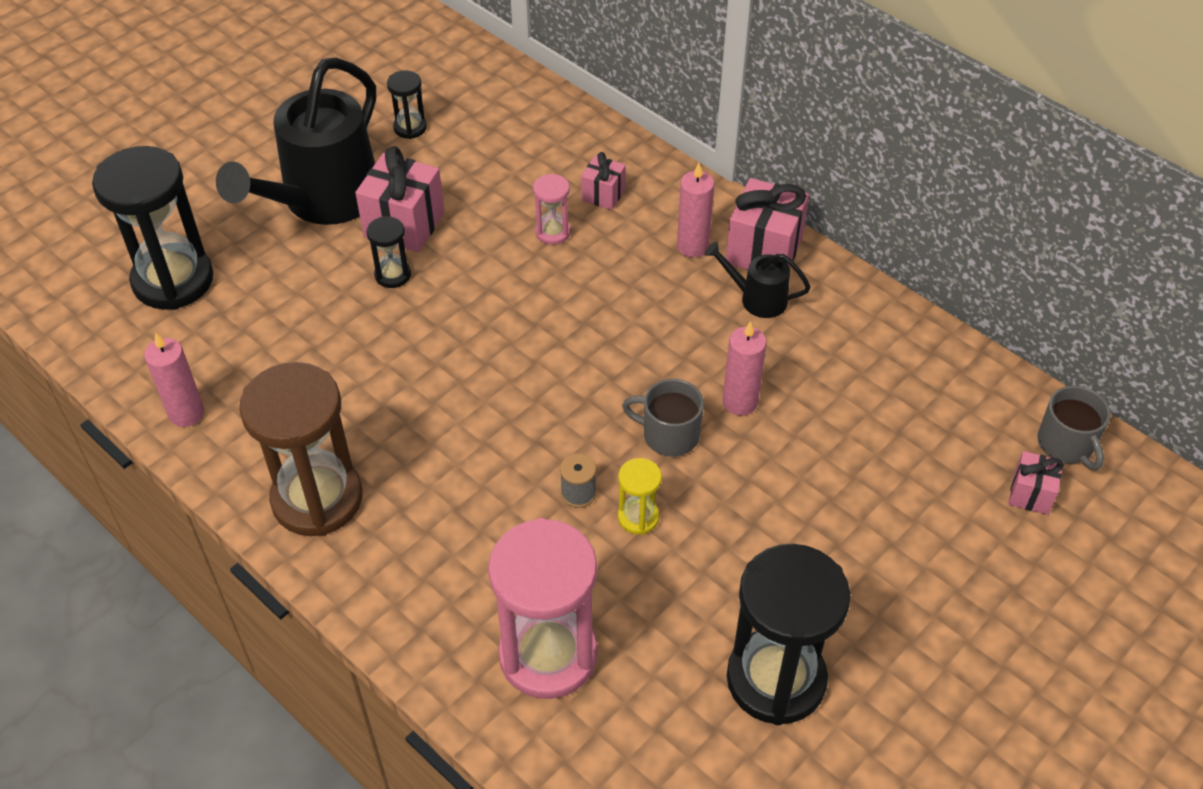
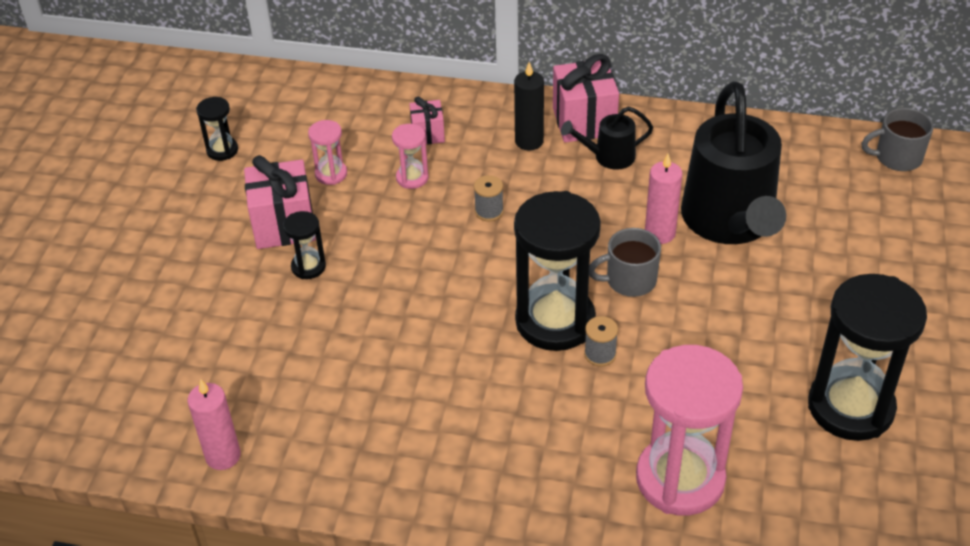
camera: 30 degrees left, 5 degrees down
(173, 280) = (114, 359): black hourglass -> black hourglass (555, 321)
(317, 499) = (397, 463): brown hourglass -> none
(323, 201) = (196, 237): black watering can -> black watering can (730, 223)
(484, 194) = (331, 174): none -> pink hourglass
(595, 299) = (489, 211): none -> grey spool
(638, 517) = (658, 348): yellow hourglass -> none
(692, 246) = (529, 141): pink candle -> black candle
(1030, 494) = (903, 200): pink gift -> none
(1066, 444) = (897, 157): grey mug -> grey mug turned 135 degrees clockwise

